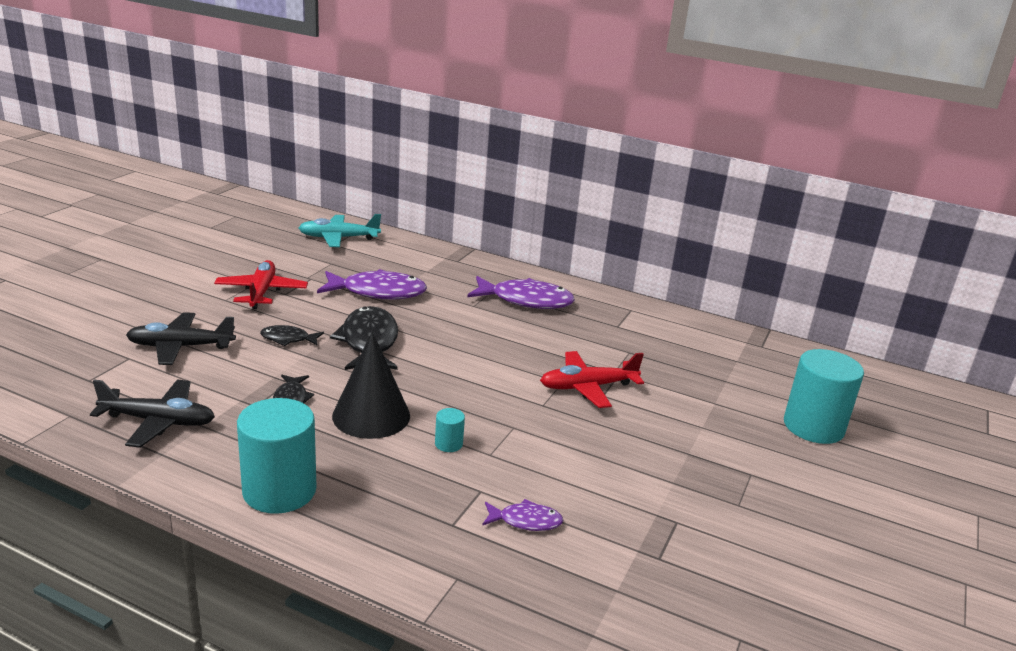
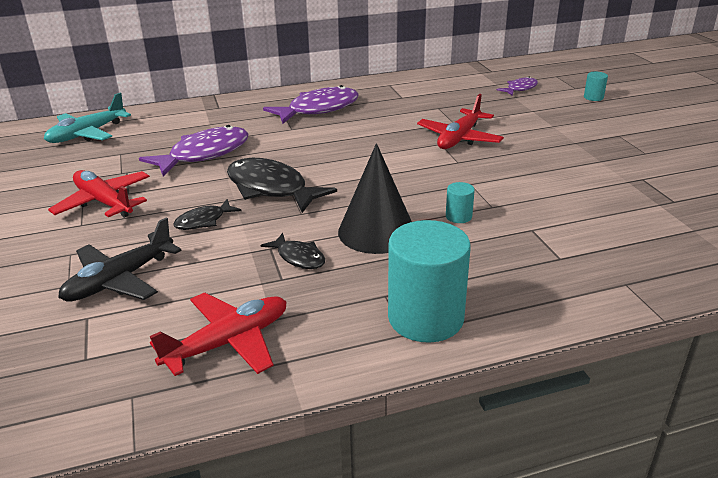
camera: 40 degrees left, 5 degrees up
(158, 421) = (228, 342): black plane -> red plane
(526, 521) = (587, 228): purple fish -> purple fish (520, 88)
(813, 426) = (593, 97): turquoise cylinder -> turquoise cylinder, size x0.43

